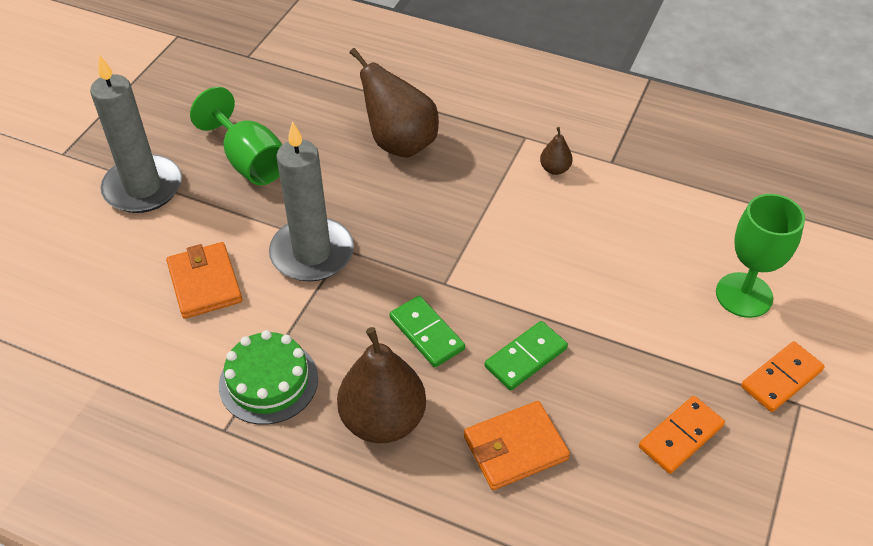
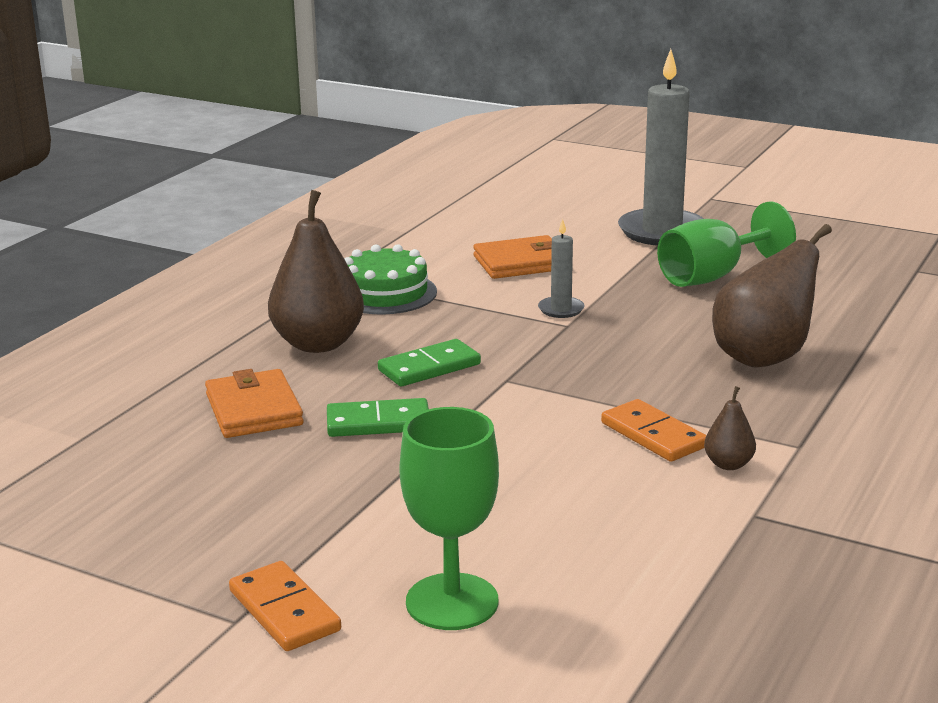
camera: 95 degrees right, 25 degrees down
(312, 253) = (561, 309): grey candle -> grey candle, size x0.46
(525, 357) = (378, 422): green domino -> green domino turned 60 degrees counterclockwise
(681, 436) = (223, 515): orange domino -> orange domino (653, 435)

